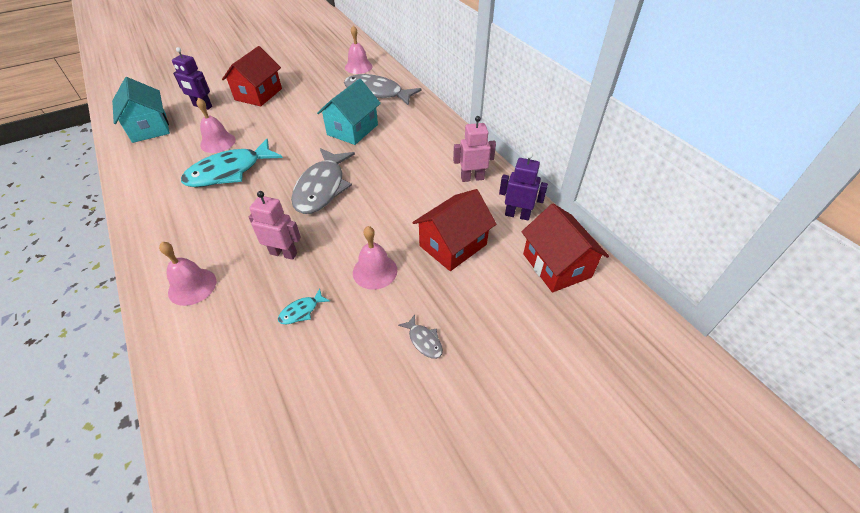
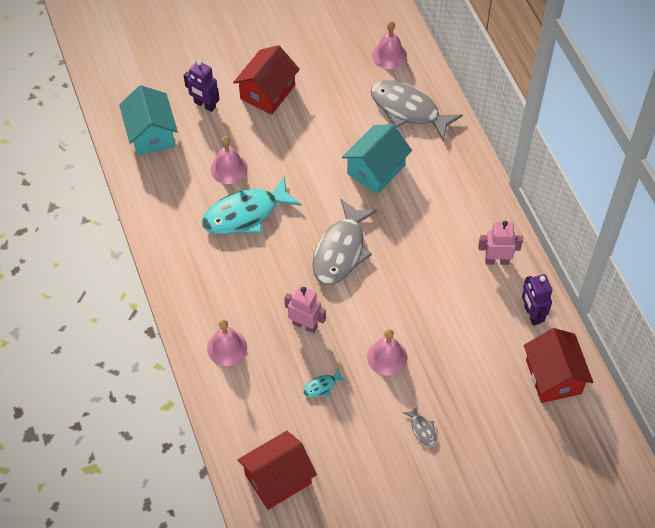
camera: 10 degrees right, 10 degrees up
(453, 245) = (462, 340): red house -> red house (278, 479)
(517, 215) = (532, 314): purple robot -> purple robot turned 135 degrees counterclockwise

